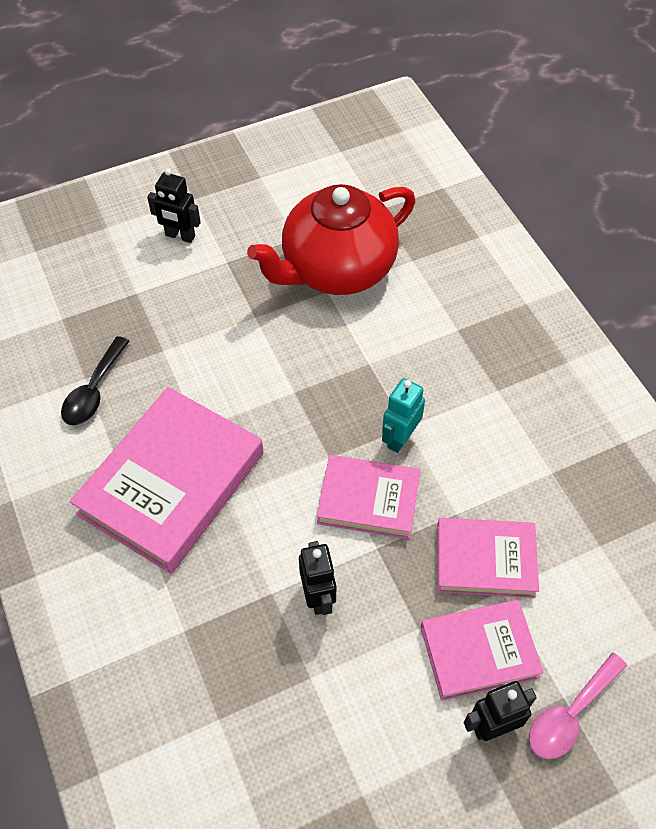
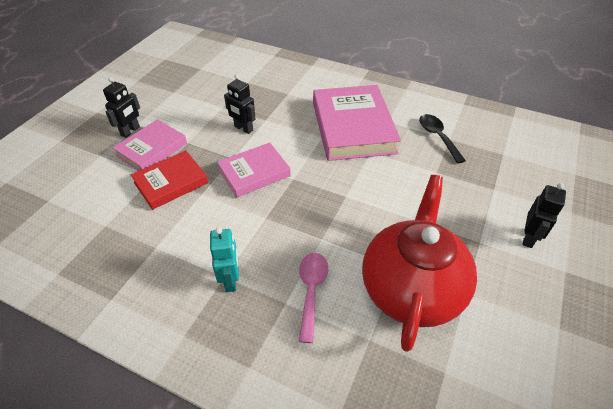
camera: 140 degrees right, 10 degrees down
(180, 236) = (529, 238): black robot -> black robot turned 135 degrees clockwise
(400, 438) = (263, 209): turquoise robot -> turquoise robot (231, 280)
(485, 560) = (171, 183): pink book -> red book
(570, 714) = (94, 152): pink spoon -> pink spoon (311, 291)

